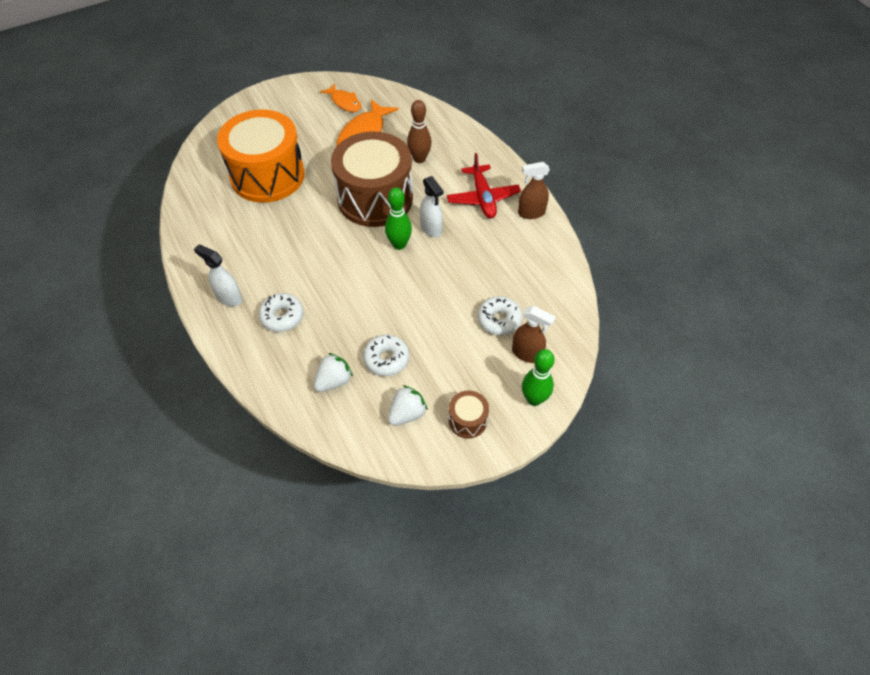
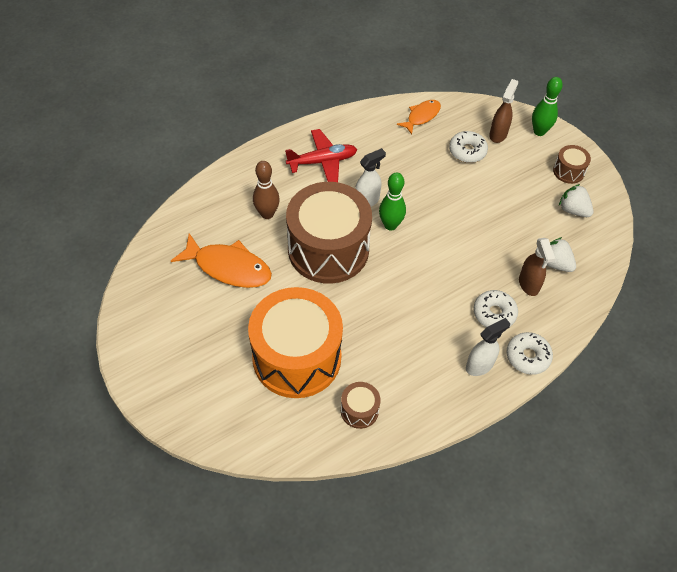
camera: 95 degrees left, 0 degrees up
(209, 211) = (359, 410): none -> brown drum
(229, 298) = (480, 365): white spray bottle -> white spray bottle turned 150 degrees counterclockwise
(344, 102) = (166, 292): orange fish -> orange fish (421, 116)
(386, 359) = (524, 227): white donut -> white donut (527, 356)
(531, 213) = (340, 127): brown spray bottle -> brown spray bottle (529, 284)

